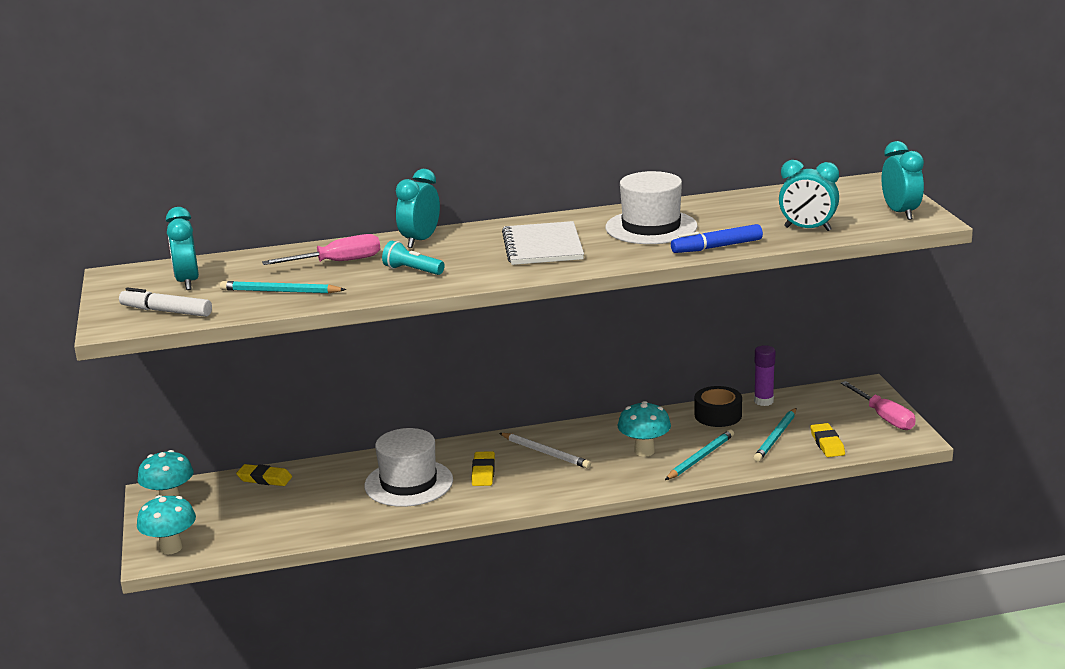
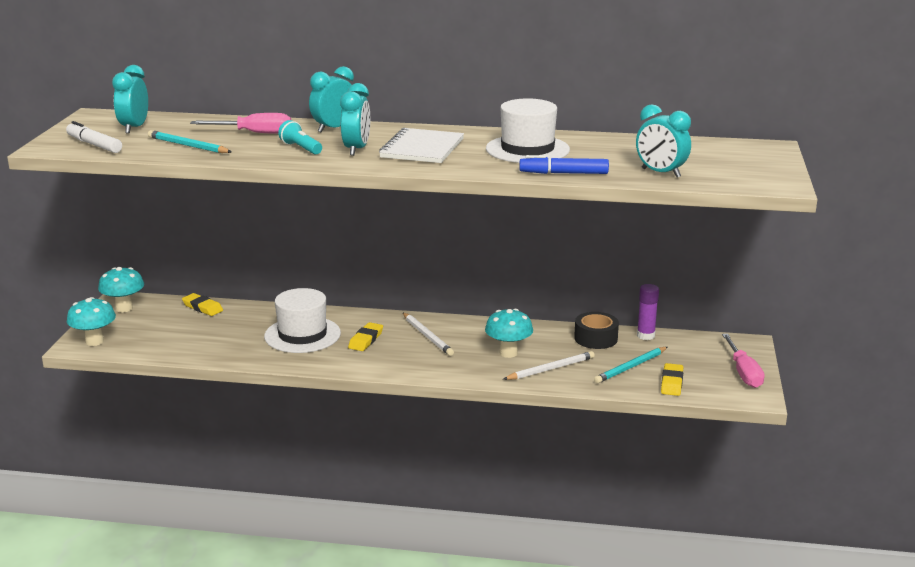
camera: 20 degrees right, 0 degrees up
(700, 458) = (550, 369): turquoise pencil -> white pencil
(900, 213) = (762, 174): turquoise clock -> turquoise clock (356, 149)

